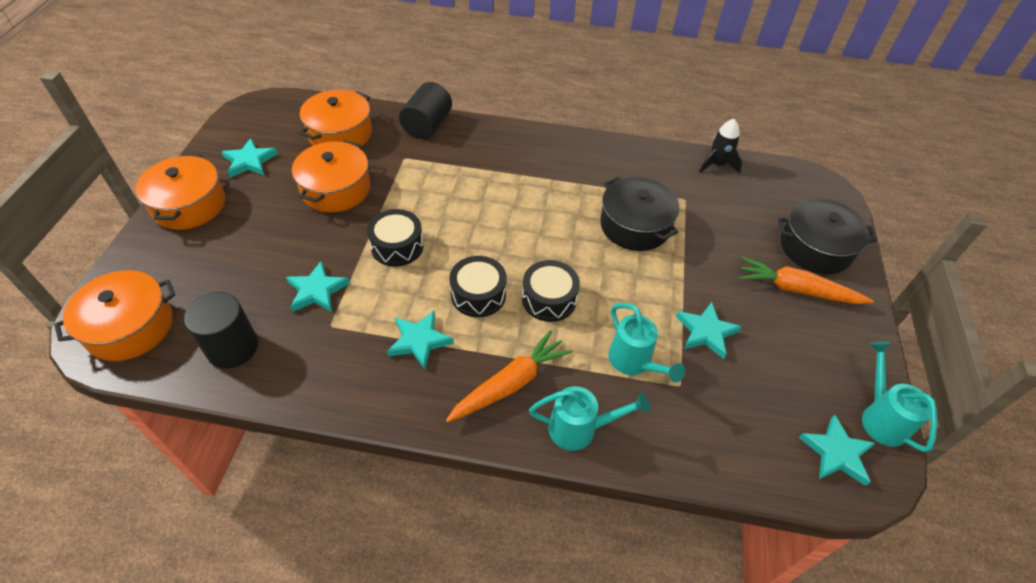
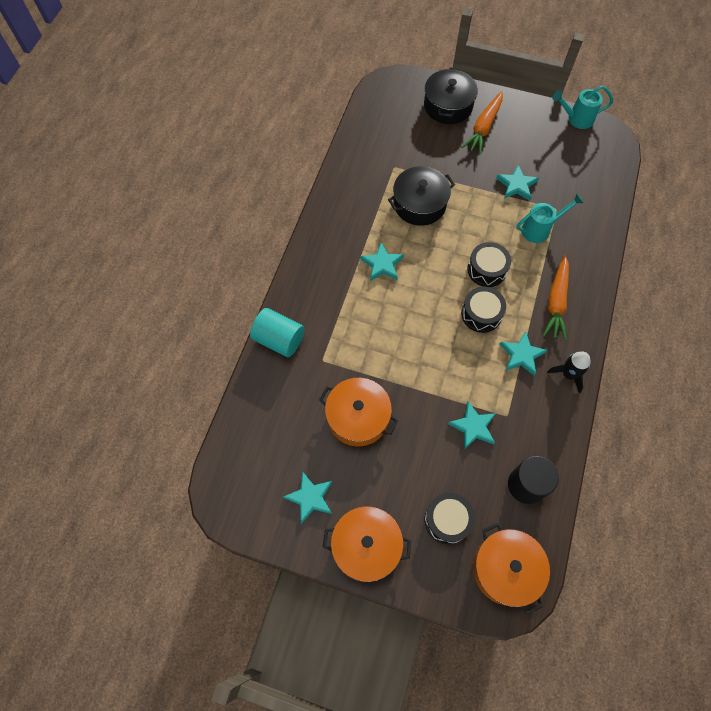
camera: 80 degrees left, 15 degrees up
(340, 134) = (280, 416): orange pot -> none
(397, 246) = (430, 368): black drum -> black drum (447, 520)
(427, 125) = (279, 339): black cylinder -> turquoise cylinder
(510, 384) = (556, 301): orange carrot -> orange carrot turned 135 degrees counterclockwise
(579, 429) = (587, 268): turquoise watering can -> none
(717, 164) = (359, 137): black rocket -> black rocket (568, 374)
(837, 453) = (599, 146): turquoise star -> turquoise star (382, 264)

